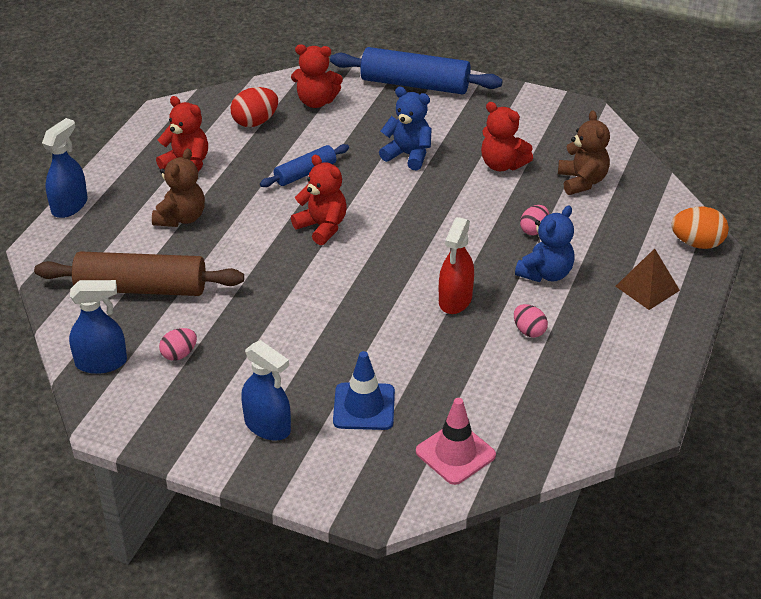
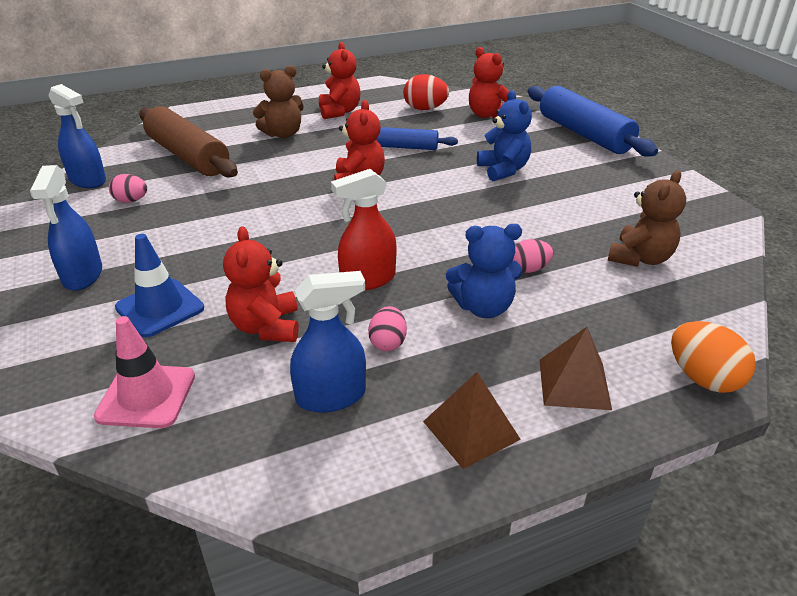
camera: 45 degrees right, 5 degrees down
(69, 205) = (238, 101): blue spray bottle -> blue spray bottle (331, 396)
(502, 164) = (577, 211): red teddy bear -> red teddy bear (266, 327)
(635, 347) = (471, 430): none -> brown pyramid

